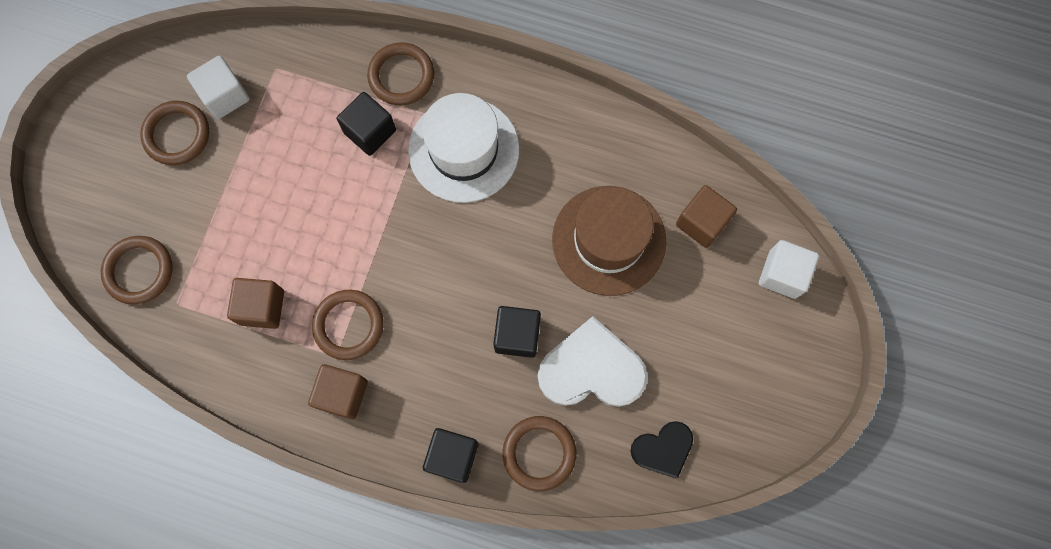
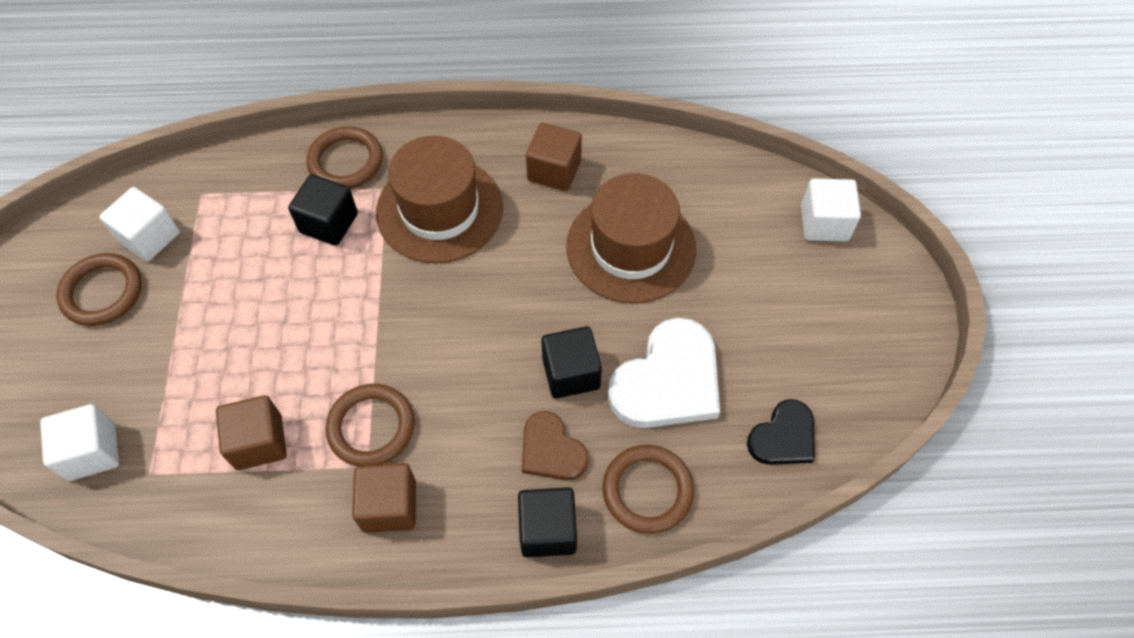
camera: 20 degrees left, 15 degrees down
(139, 271) = (92, 452): brown ring -> white cube
(464, 150) = (439, 210): white hat -> brown hat
(478, 394) = (551, 450): none -> brown heart
(591, 369) = (668, 380): white heart -> white heart turned 150 degrees clockwise
(702, 222) = (720, 201): brown cube -> brown cube (554, 170)

